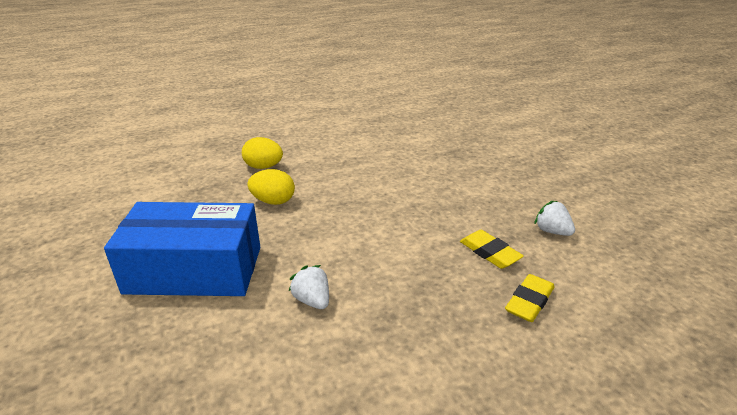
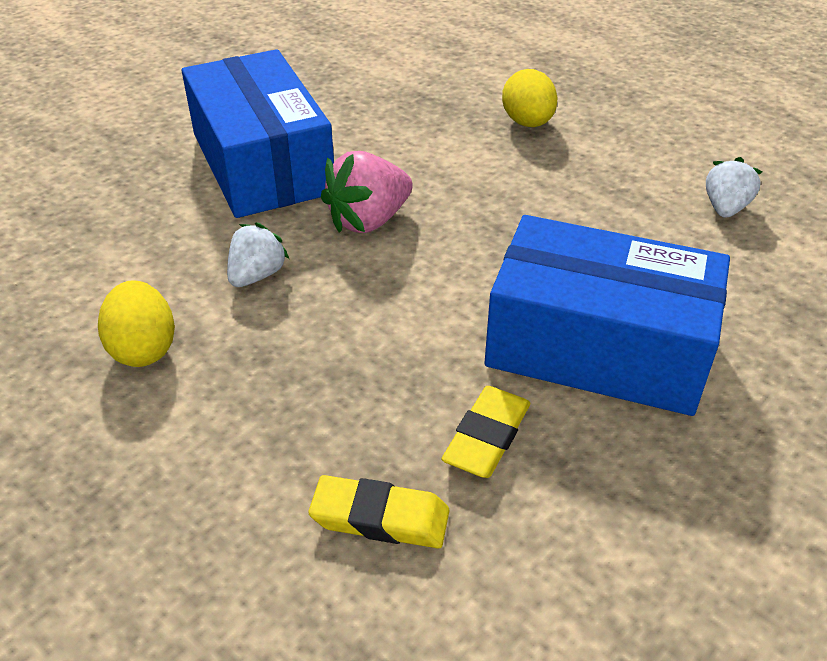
camera: 65 degrees right, 10 degrees up
(273, 201) = (447, 164): yellow egg -> yellow egg (143, 348)
(298, 242) = (368, 220): none -> pink strawberry
(448, 204) = (597, 347): none -> blue box
(552, 231) = (628, 521): white strawberry -> white strawberry (725, 208)

